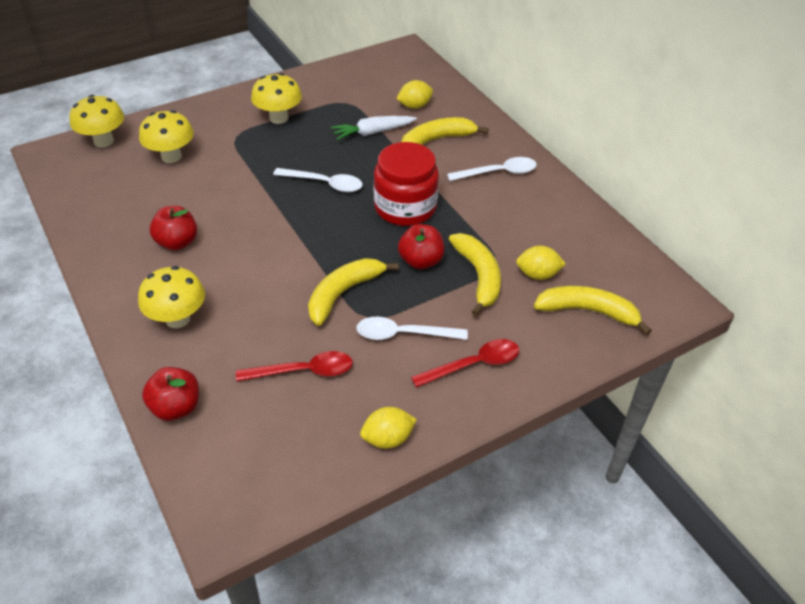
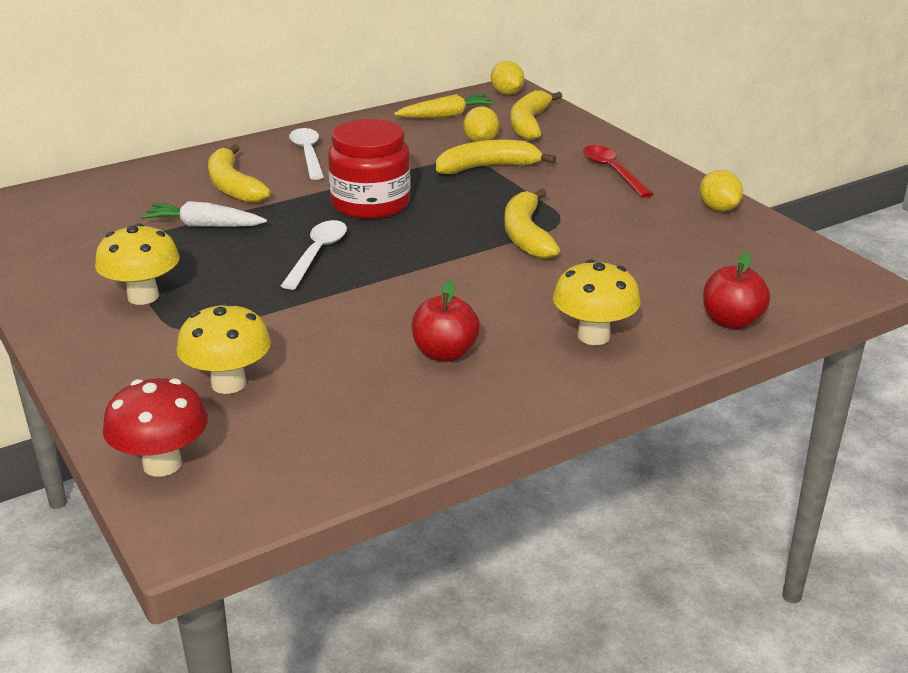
camera: 90 degrees left, 15 degrees down
(103, 141) = (162, 464): yellow mushroom -> red mushroom
(303, 371) = (651, 252): red spoon -> none
(343, 293) = (526, 235): yellow banana -> yellow banana turned 45 degrees clockwise
(373, 132) = (204, 225): white carrot -> white carrot turned 120 degrees clockwise
(403, 334) = (581, 202): white spoon -> none
(414, 106) = (147, 199): yellow lemon -> yellow lemon (507, 93)
(420, 261) = (467, 195): red apple -> none
(598, 253) = (446, 115): none -> yellow carrot

